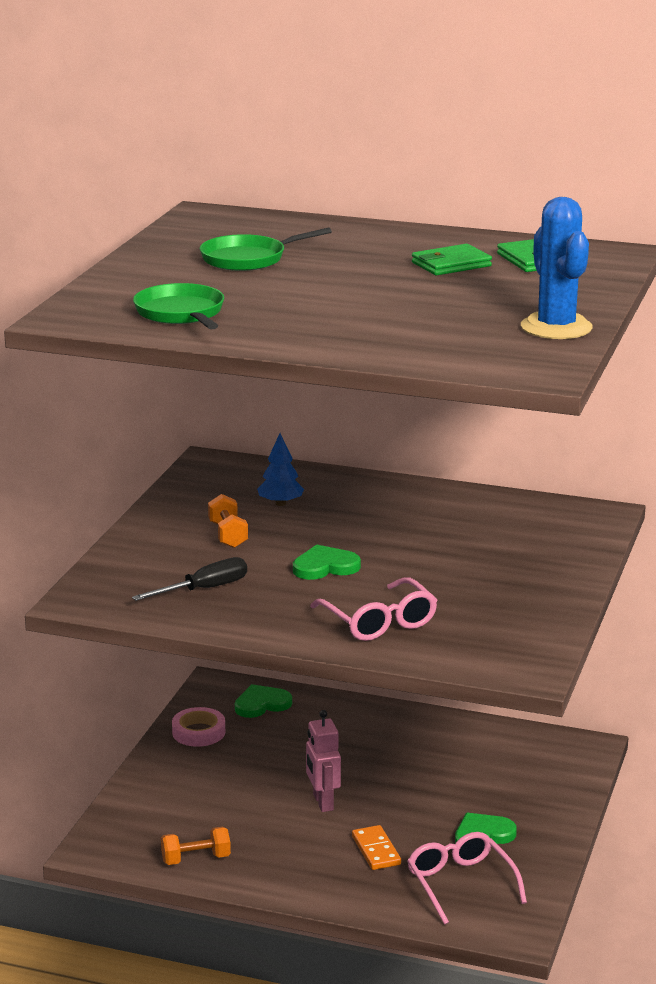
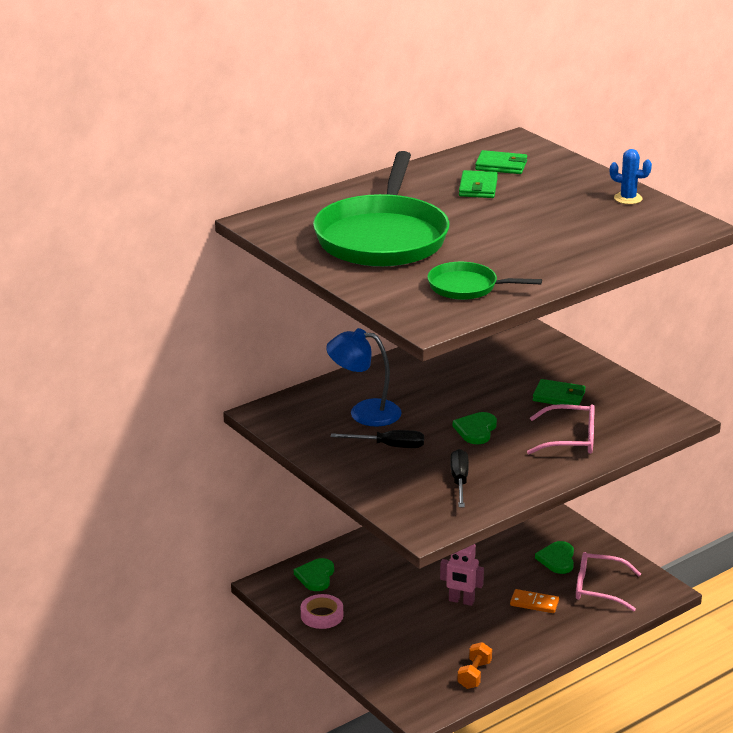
camera: 55 degrees left, 5 degrees up
(228, 535) = (389, 446): orange dumbbell -> black screwdriver
(248, 259) = (382, 237): green pan -> green pan, size x2.05
(280, 503) = (364, 412): blue tree -> blue lamp
(469, 588) = (559, 396): none -> green wallet
(556, 327) = (628, 198): blue cactus -> blue cactus, size x0.58

